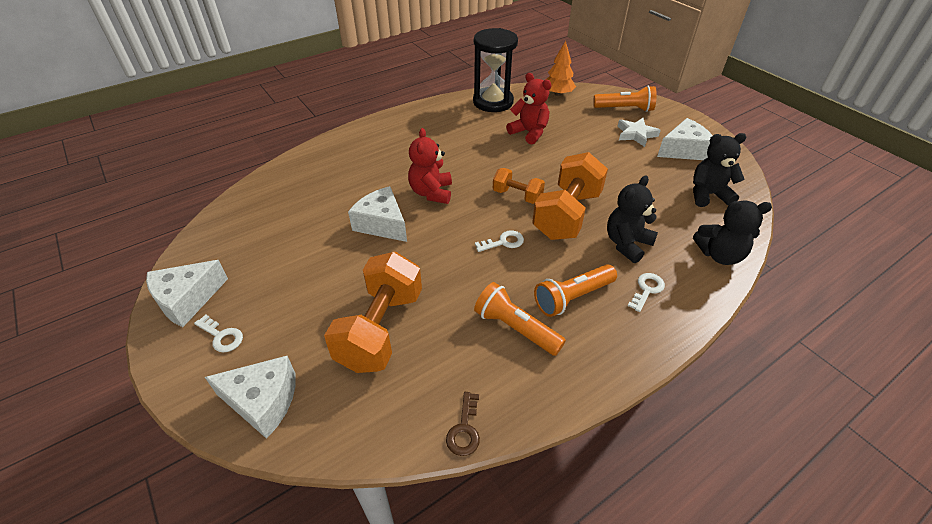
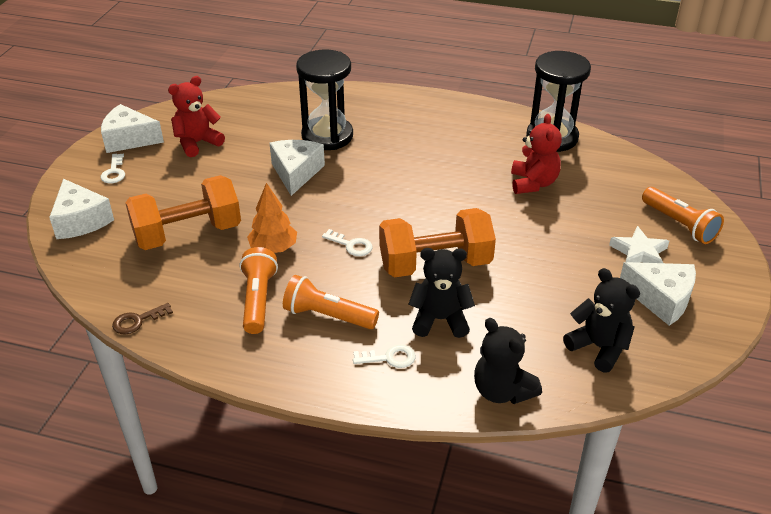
camera: 50 degrees right, 5 degrees down
(359, 185) = (327, 136): none -> black hourglass
(431, 193) = (365, 175): red teddy bear -> red teddy bear (197, 143)
(517, 196) = (424, 223): orange dumbbell -> none
(557, 94) = (633, 168): orange tree -> orange tree (273, 248)

